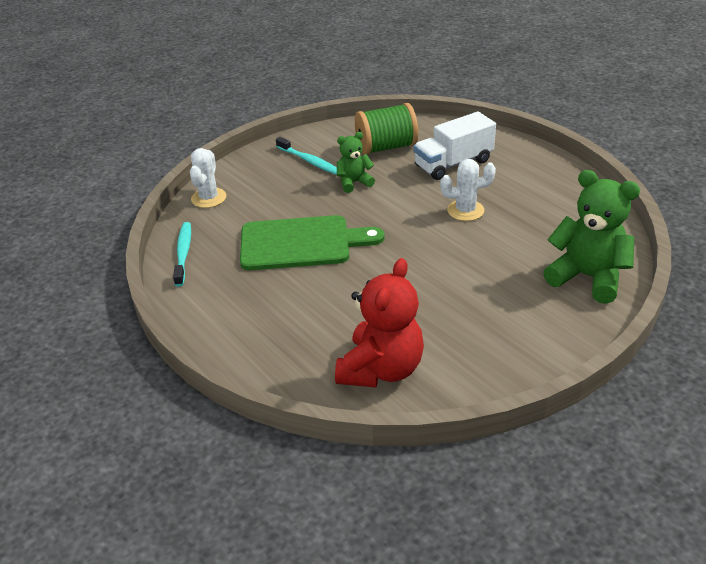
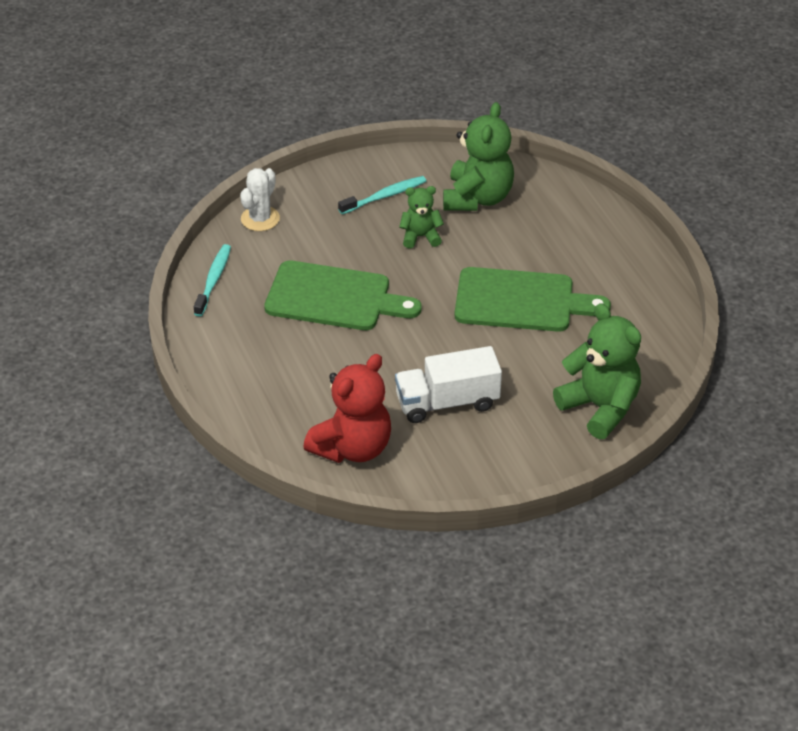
camera: 15 degrees right, 5 degrees up
(309, 161) = (384, 196): turquoise toothbrush -> turquoise toothbrush turned 90 degrees counterclockwise
(386, 147) = (477, 198): green spool -> green teddy bear
(453, 163) = (540, 238): white truck -> white truck (447, 402)
(465, 210) = (521, 301): white cactus -> green cutting board

